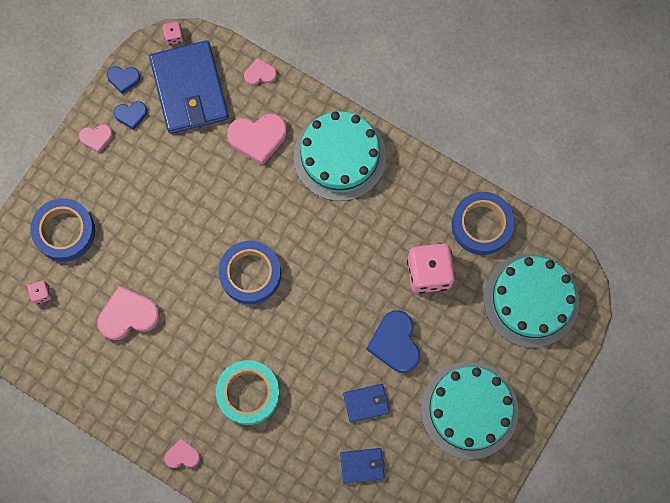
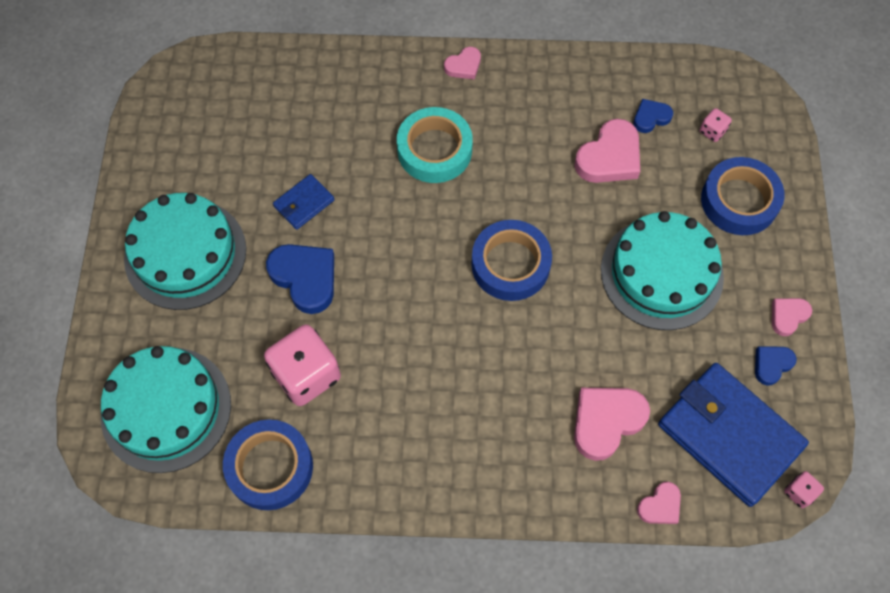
camera: 150 degrees right, 10 degrees down
(123, 79) = (814, 402): blue heart -> blue heart (651, 117)
(340, 156) = (494, 455): turquoise cake -> turquoise cake (661, 273)
(362, 465) = (275, 145): blue wallet -> none

